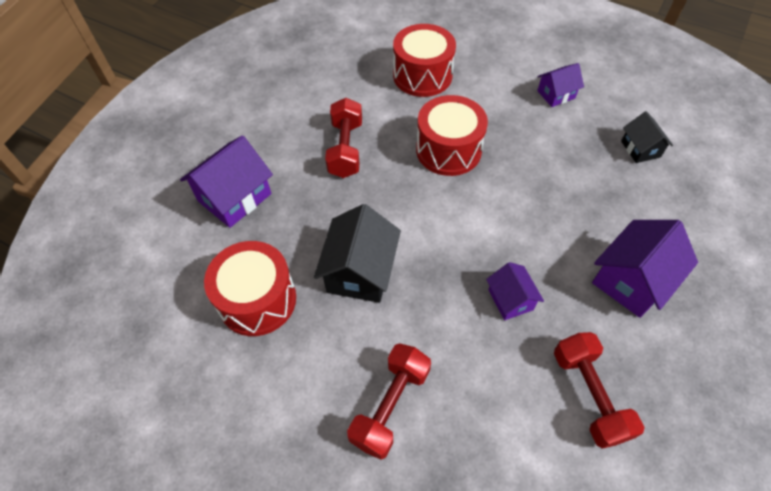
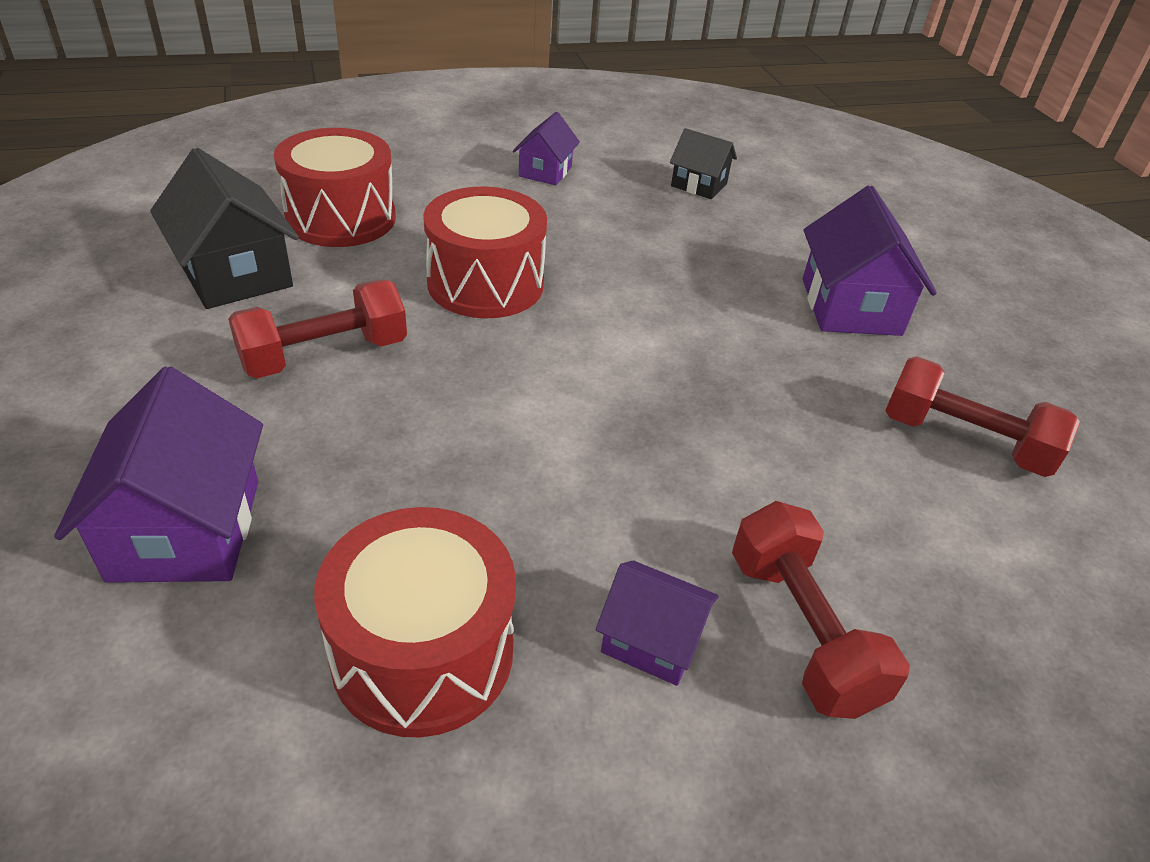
camera: 50 degrees left, 15 degrees down
(345, 149) = (324, 355): red dumbbell -> red dumbbell turned 75 degrees counterclockwise
(360, 271) = (544, 495): black house -> black house (235, 274)
(510, 299) = (768, 401): purple house -> purple house (651, 640)

